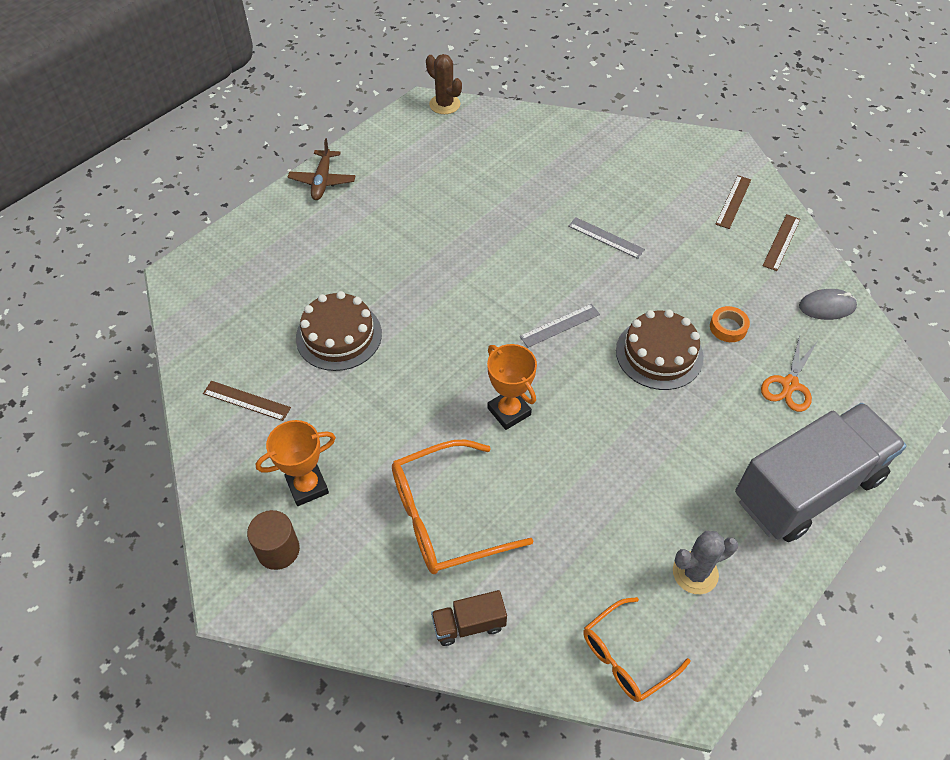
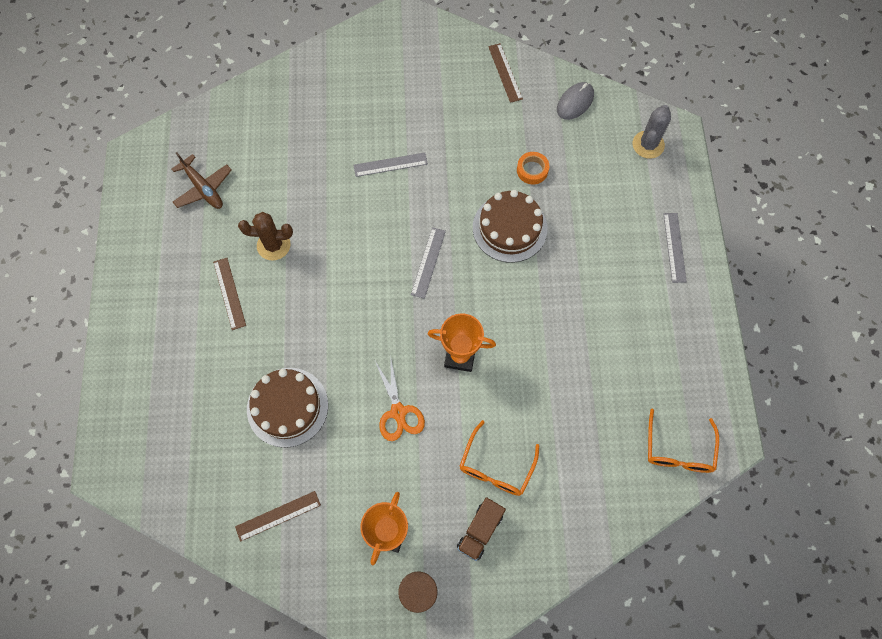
camera: 45 degrees left, 15 degrees up
(322, 181) = (129, 292): brown plane -> brown plane (203, 188)
(444, 104) = (151, 141): brown cactus -> brown cactus (273, 245)
(445, 517) = (496, 467): orange glasses -> orange glasses, size x0.63
(469, 624) = (579, 519): brown truck -> brown truck (480, 531)
(695, 573) = (666, 361): grey cactus -> grey cactus (648, 145)
(733, 201) = (445, 63): brown ruler -> brown ruler (229, 293)
(789, 385) = (604, 182): orange scissors -> orange scissors (398, 412)
(807, 488) = (674, 247): grey truck -> grey ruler

